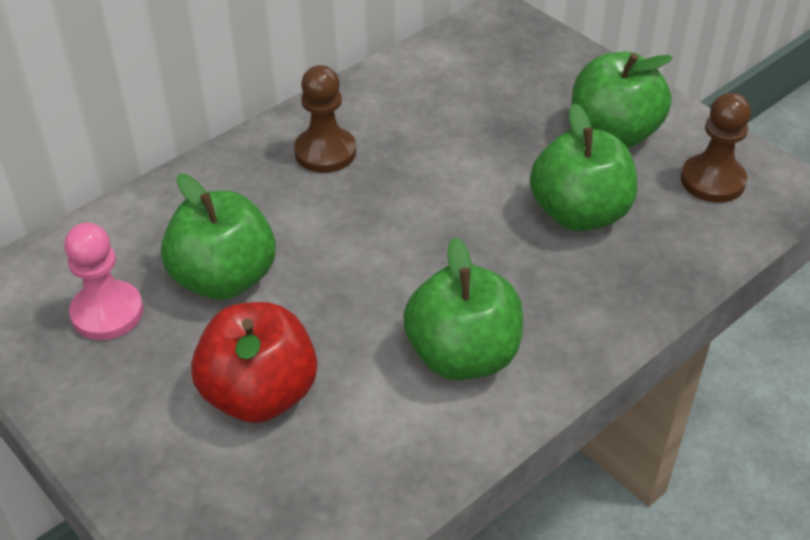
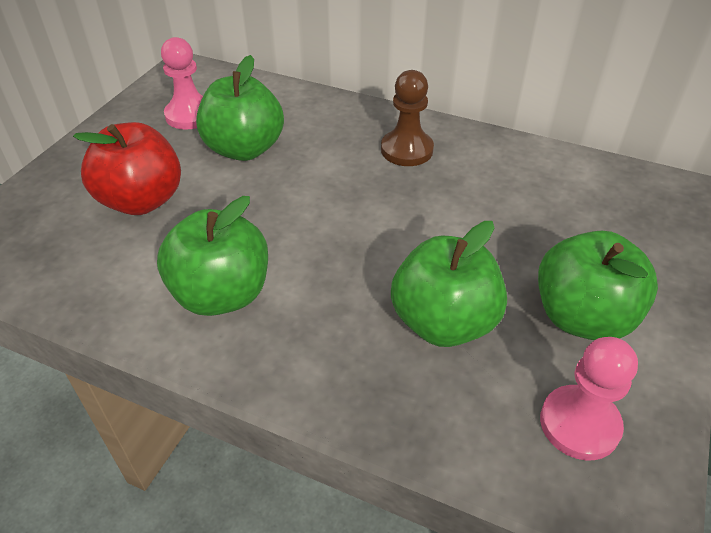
camera: 65 degrees right, 0 degrees up
(712, 181) = (579, 424): brown pawn -> pink pawn

